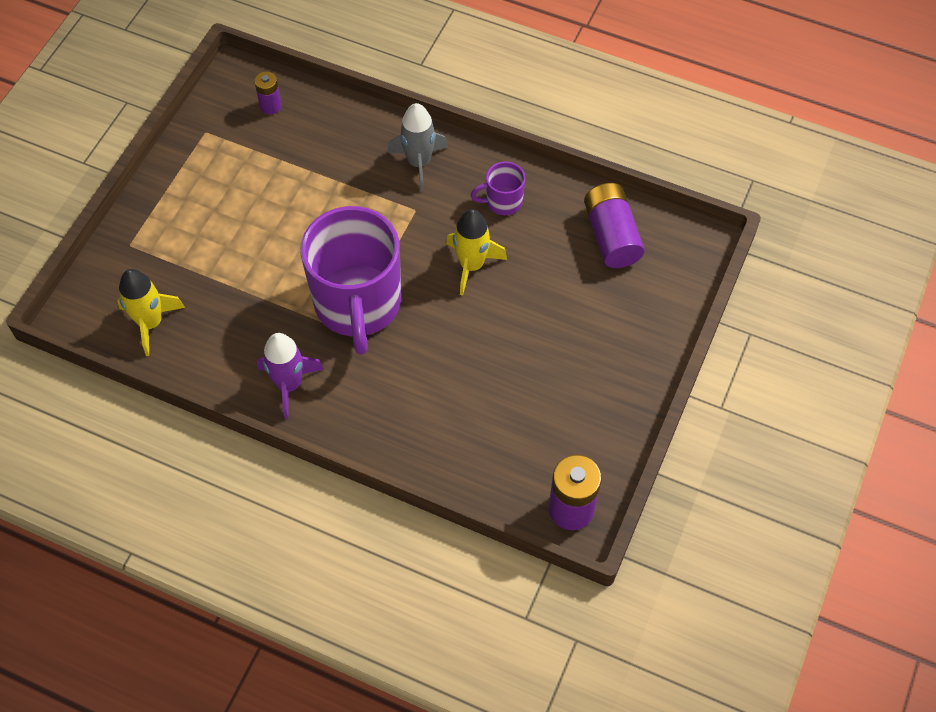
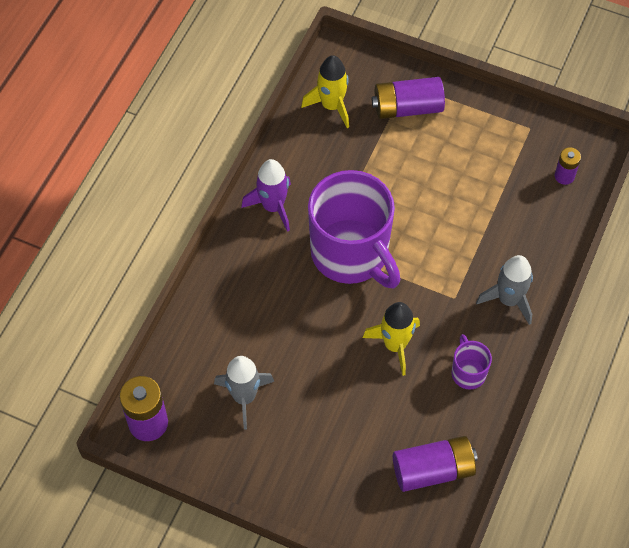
camera: 90 degrees right, 0 degrees up
(164, 245) = (407, 108): none -> purple battery
(358, 304) = (351, 254): purple mug -> purple mug turned 120 degrees counterclockwise
(536, 410) = (244, 397): none -> grey rocket

